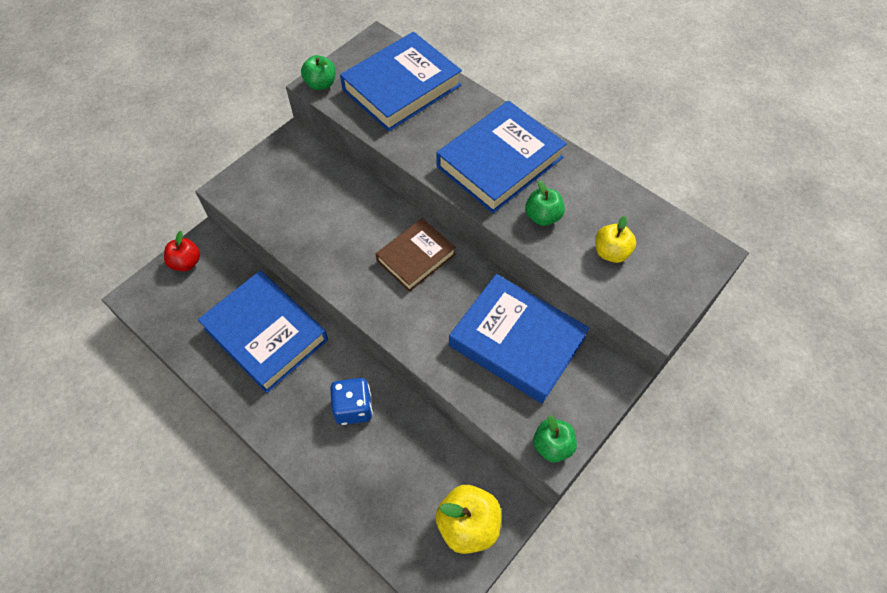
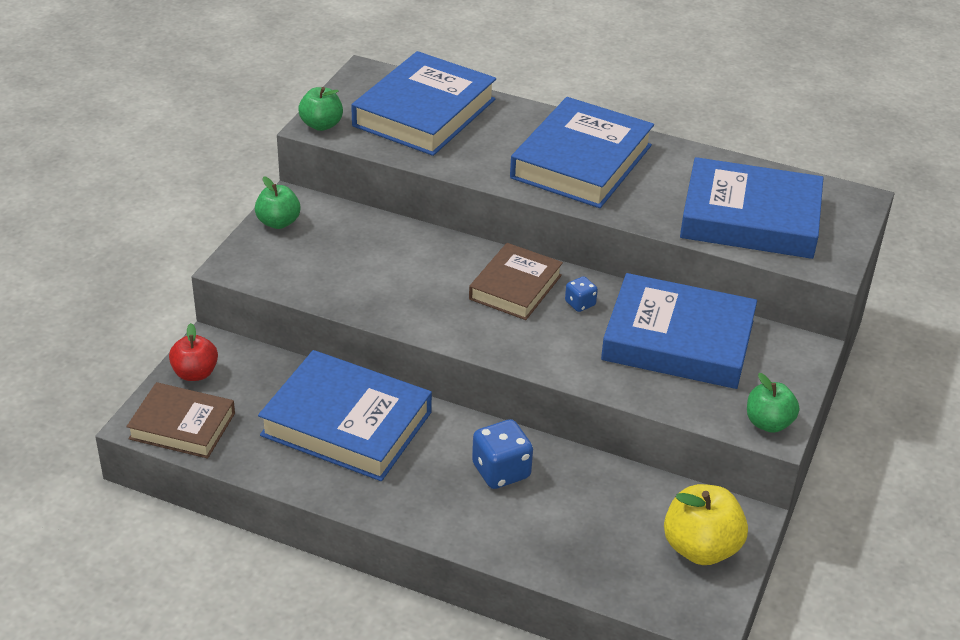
camera: 20 degrees left, 20 degrees down
(158, 306) = (182, 426): none -> brown book
(457, 286) = (580, 304): none -> blue dice
(542, 216) = (658, 201): green apple -> green apple (278, 222)
(611, 252) = (750, 218): yellow apple -> blue book

